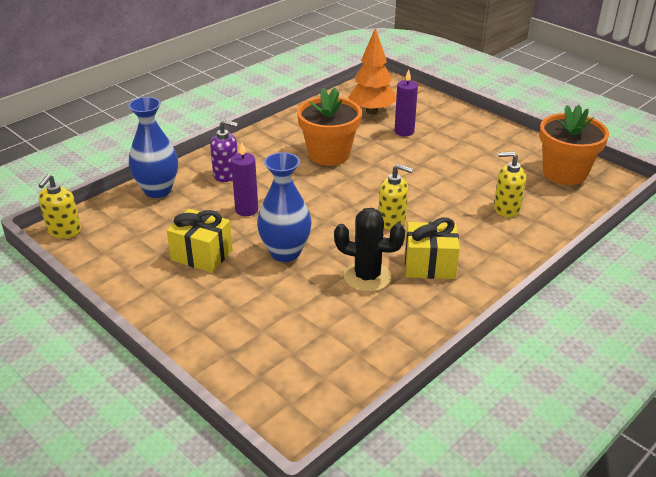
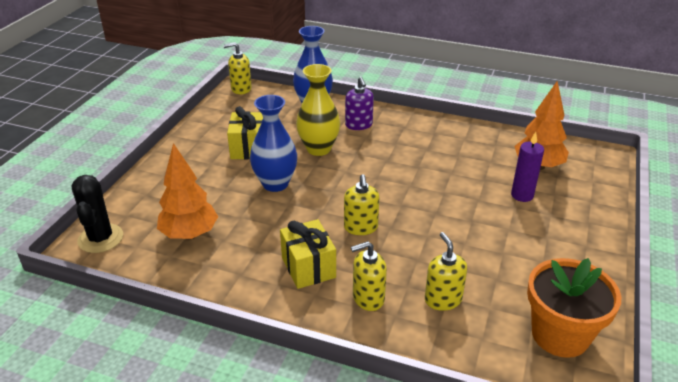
camera: 65 degrees right, 0 degrees up
(246, 210) = (318, 149): purple candle -> yellow vase
(329, 154) = (436, 164): orange flower pot -> none
(330, 331) = (190, 234): none -> orange tree
(367, 277) = (269, 235): black cactus -> black cactus (100, 238)
(486, 244) = (368, 298): none -> yellow soap dispenser

